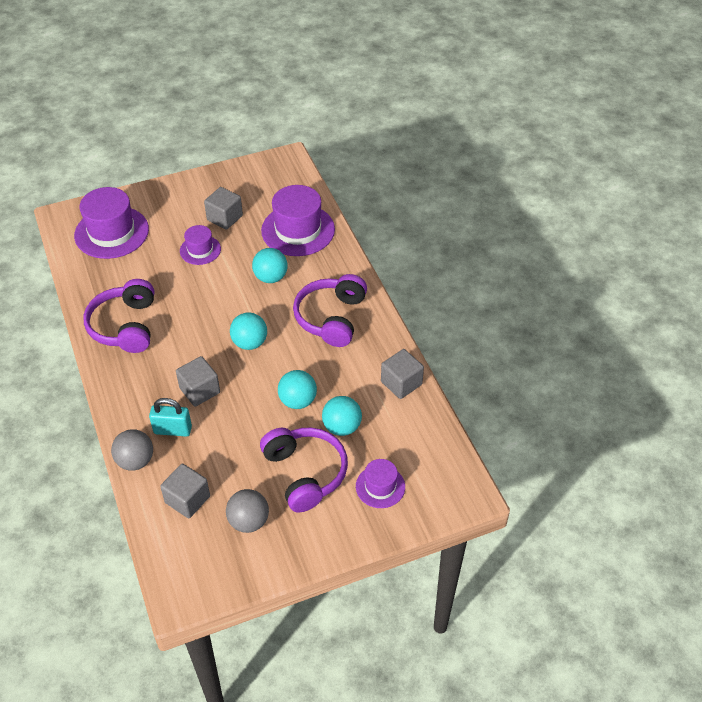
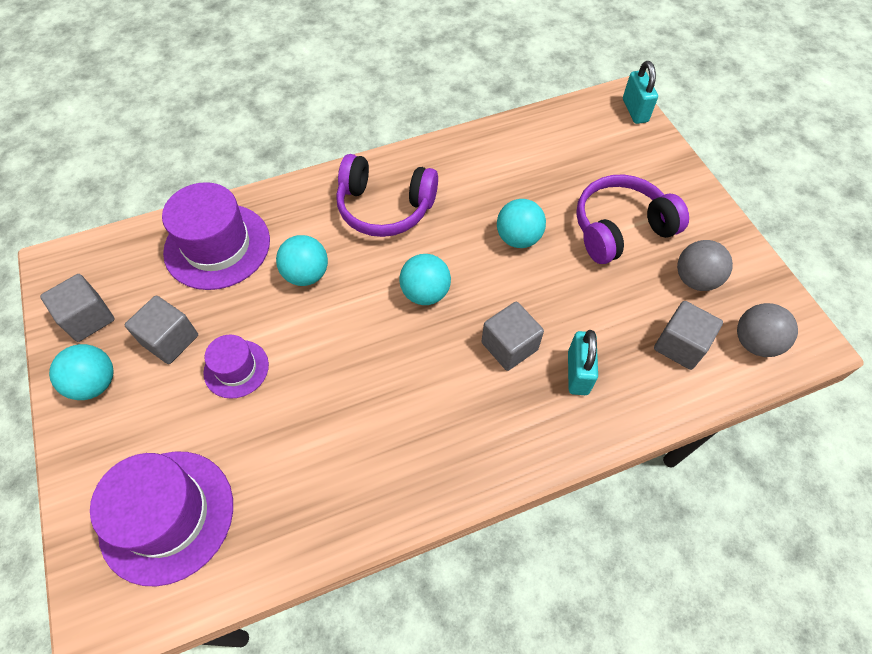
camera: 90 degrees left, 10 degrees up
(125, 326) = (389, 462): purple headphones -> none
(135, 461) = (634, 414): grey ball -> grey ball (754, 342)
(342, 427) = (552, 196): turquoise ball -> turquoise ball (95, 383)
(380, 486) = (625, 164): purple hat -> none
(401, 383) = (486, 145): grey cube -> grey cube (88, 318)
(453, 504) = (635, 110): none -> turquoise padlock

